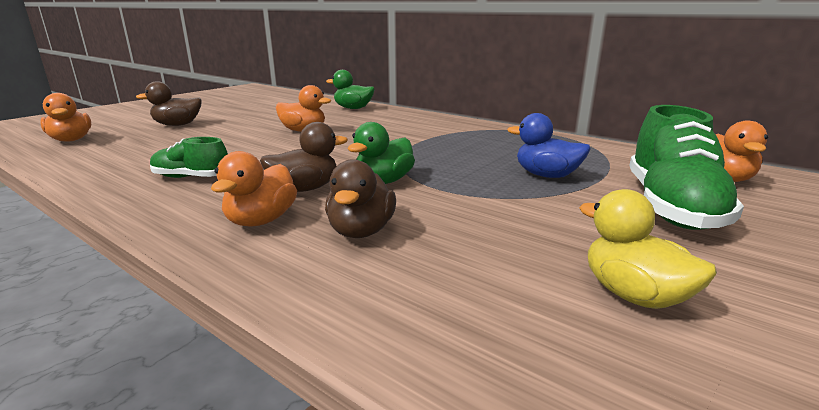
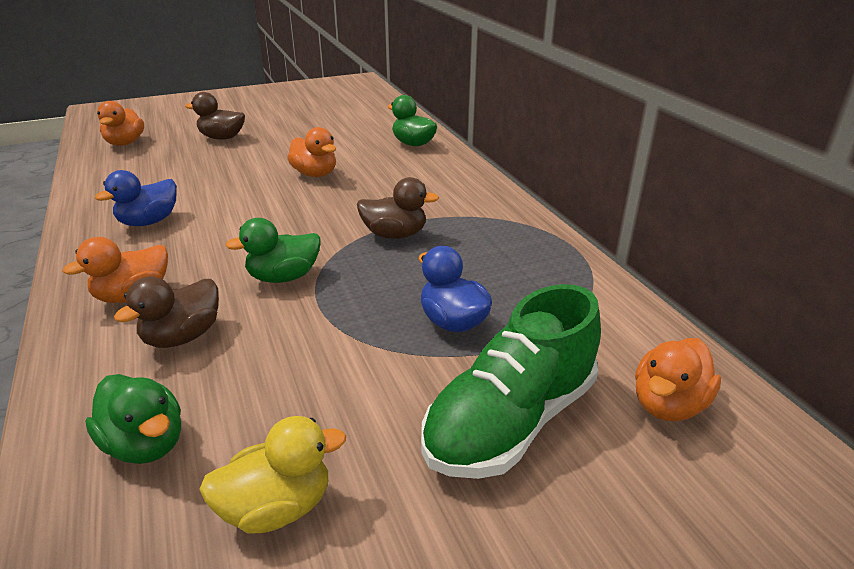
camera: 30 degrees right, 10 degrees up
(191, 177) = (149, 222): green shoe -> blue duck
(305, 189) = (210, 265): brown duck -> brown duck (395, 234)
(458, 300) = (146, 444): none -> green duck
(634, 295) = (277, 507): yellow duck -> yellow duck turned 75 degrees clockwise

